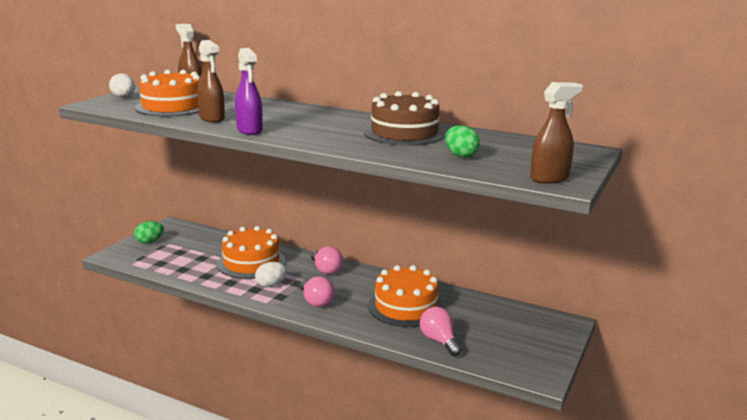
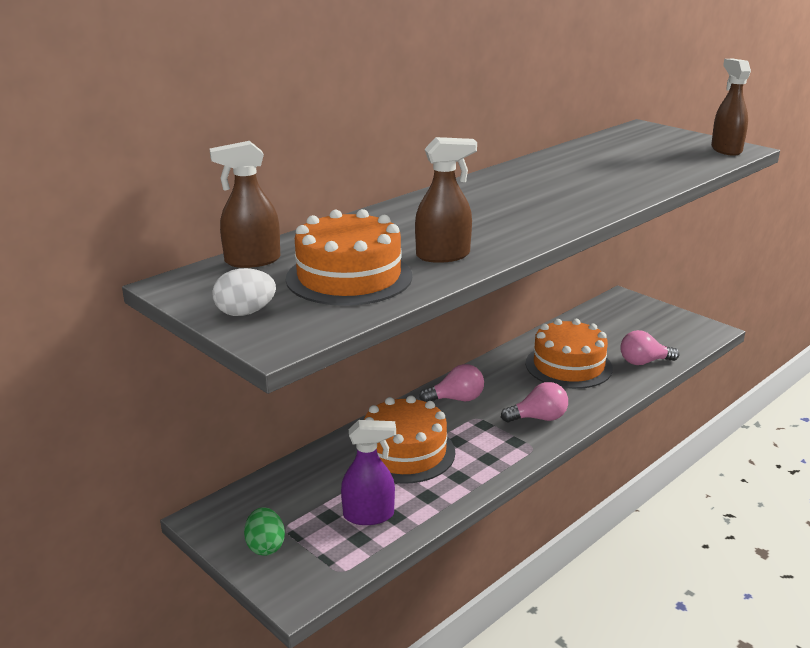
camera: 70 degrees left, 5 degrees up
(249, 130) = (520, 239): purple spray bottle -> purple spray bottle (369, 515)
(271, 285) = (480, 444): white egg -> none
(404, 133) = (564, 174): brown cake -> none
(461, 155) = (653, 165): green egg -> none

